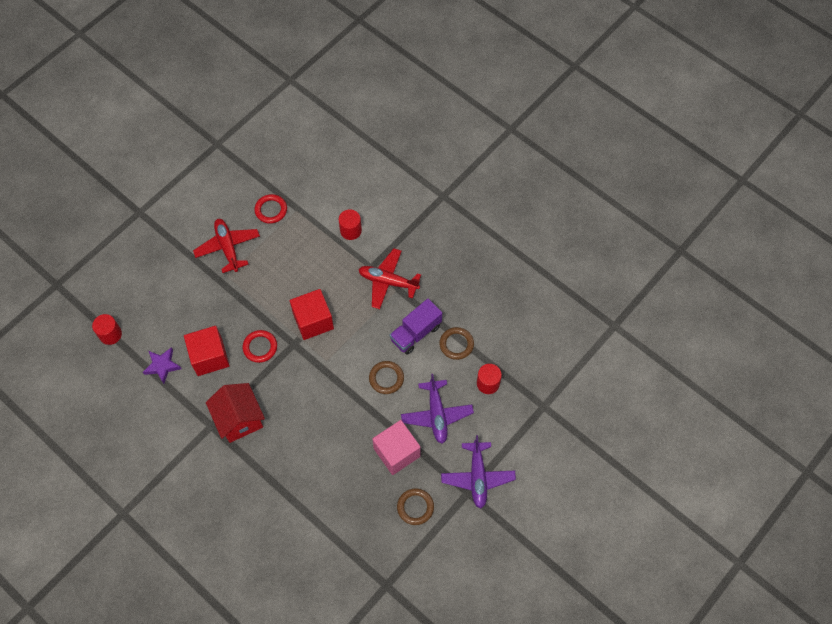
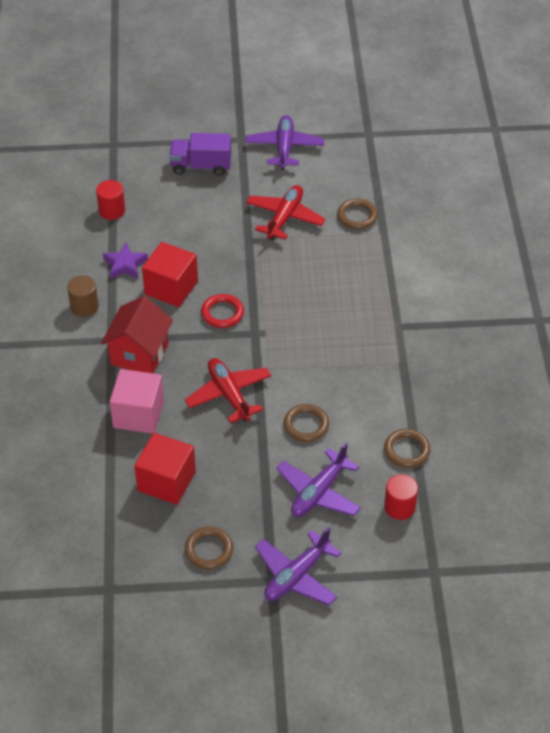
camera: 45 degrees right, 15 degrees down
(169, 418) = (84, 307): none -> brown cylinder
(174, 196) = (284, 148): none -> purple plane
(271, 210) = (357, 216): red ring -> brown ring
(313, 321) = (293, 329): red cube -> red cube (166, 481)
(350, 230) = (412, 284): red cylinder -> none
(388, 282) = (400, 350): red plane -> red plane (229, 395)
(397, 452) = (245, 492): pink cube -> pink cube (138, 414)
(416, 333) = (377, 411): purple truck -> purple truck (201, 166)

